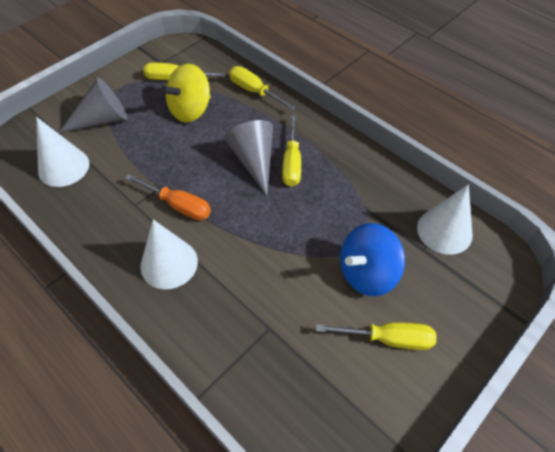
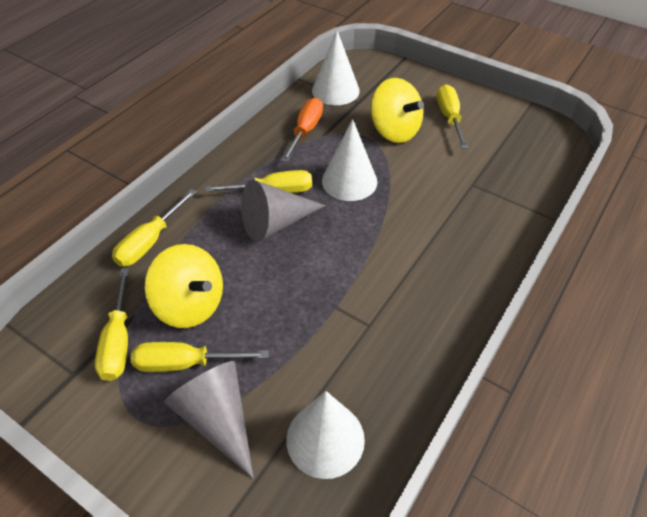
camera: 100 degrees left, 5 degrees down
(146, 107) = (185, 363): none -> yellow screwdriver
(169, 263) = (437, 270): white cone -> white cone (349, 181)
(178, 205) = (358, 280): orange screwdriver -> orange screwdriver (305, 131)
(367, 273) = (394, 131): blue spinning top -> yellow spinning top

